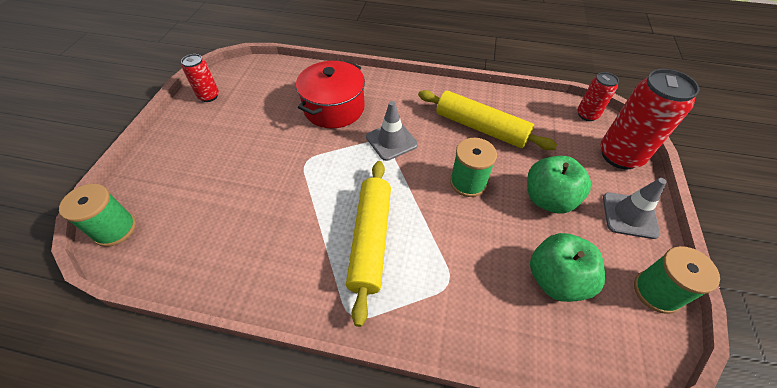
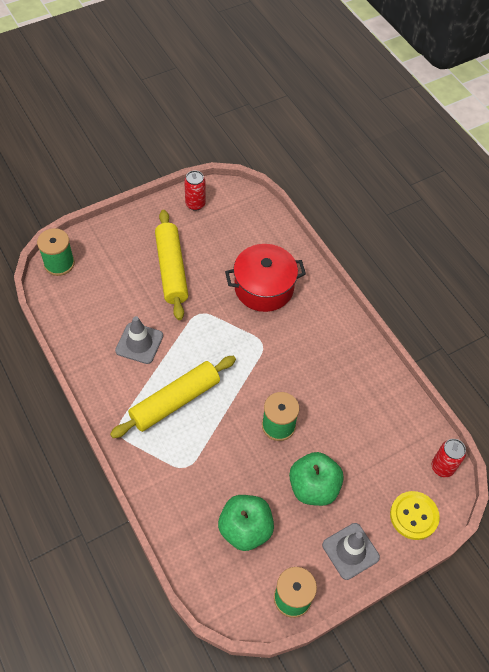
camera: 45 degrees right, 5 degrees up
(391, 141) = (269, 349): grey traffic cone -> grey traffic cone (139, 343)
(481, 128) = (344, 398): yellow rolling pin -> yellow rolling pin (171, 269)
(620, 155) = (414, 516): red can -> yellow button

